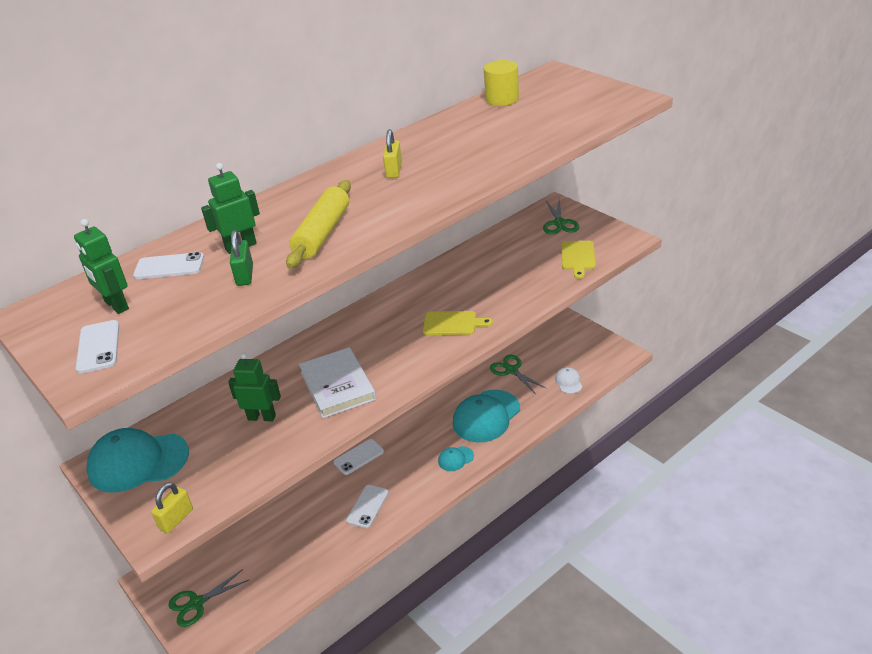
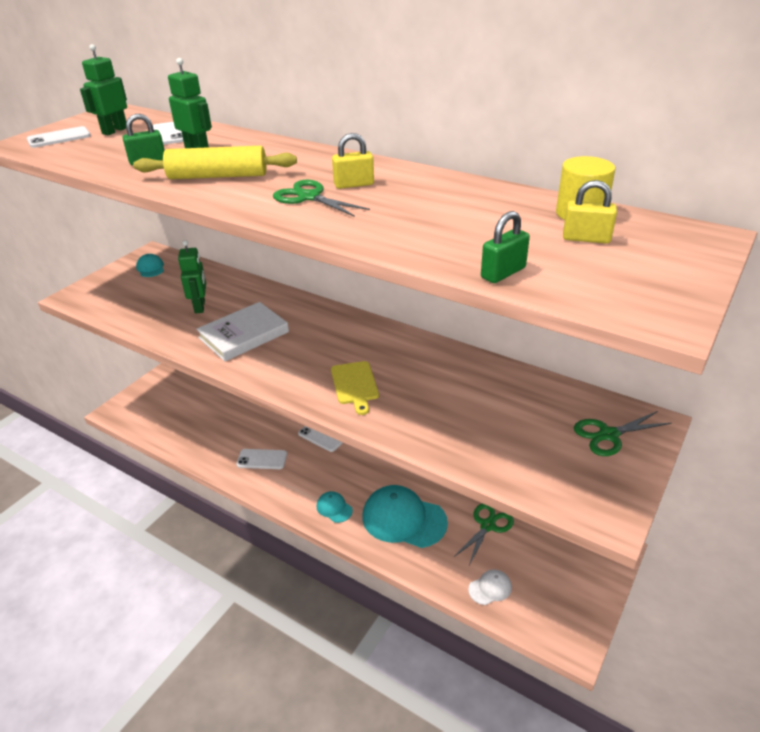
camera: 70 degrees right, 0 degrees up
(138, 462) = (150, 268): turquoise cap -> turquoise cap, size x0.47
(176, 519) = (87, 301): yellow padlock -> yellow padlock (586, 238)
(196, 603) = (157, 393): green scissors -> green scissors (309, 197)
(567, 132) = (503, 273): none -> green padlock
(578, 257) = (533, 467): yellow cutting board -> none

